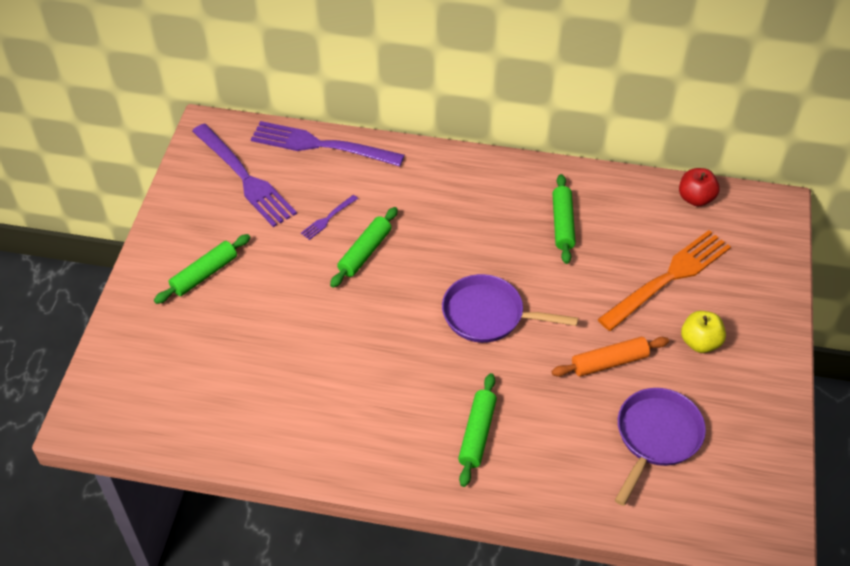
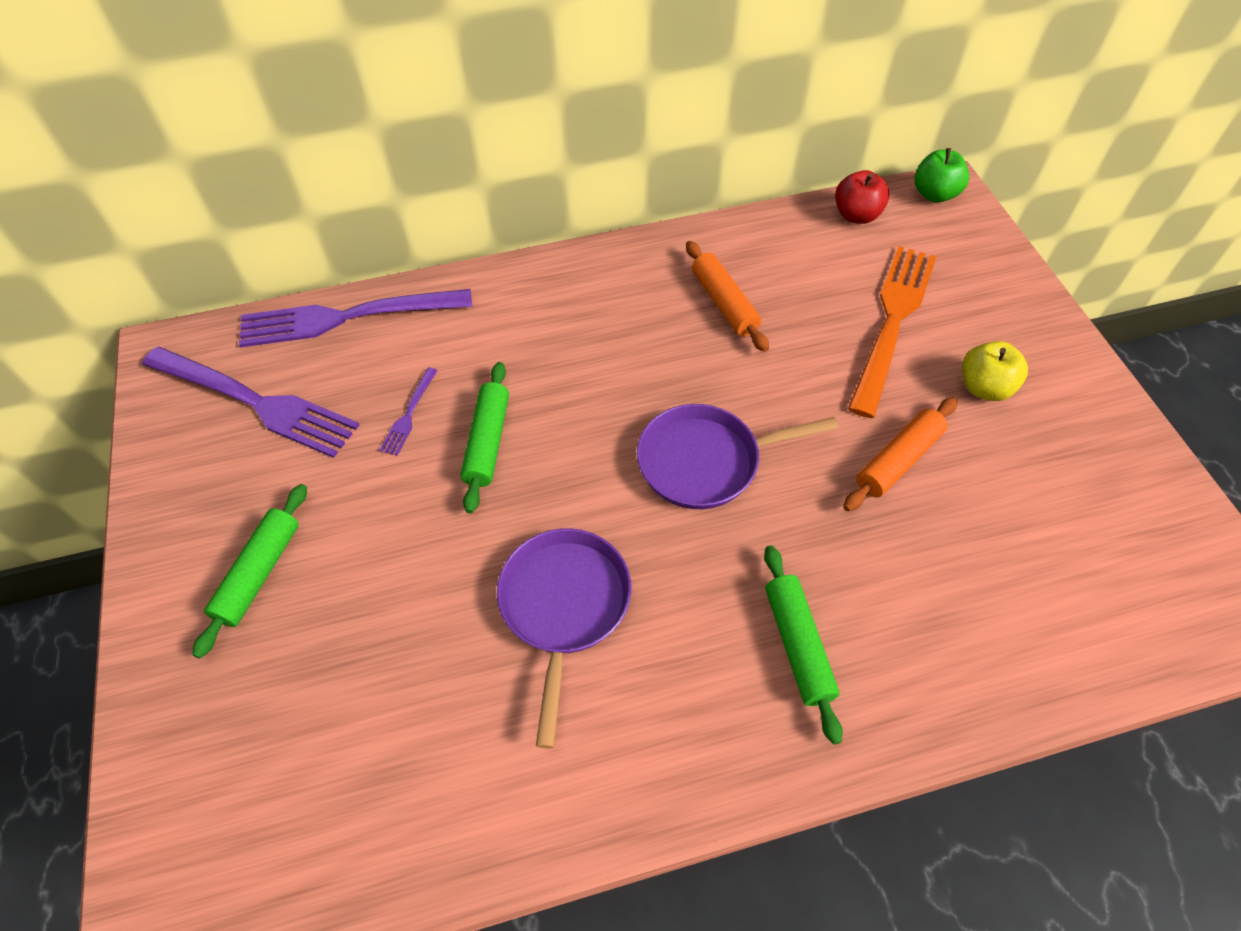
camera: 25 degrees left, 5 degrees up
(562, 224) = (724, 303): green rolling pin -> orange rolling pin
(656, 437) = (1024, 538): purple pan -> purple pan (564, 606)
(764, 204) = (934, 194): none -> green apple

